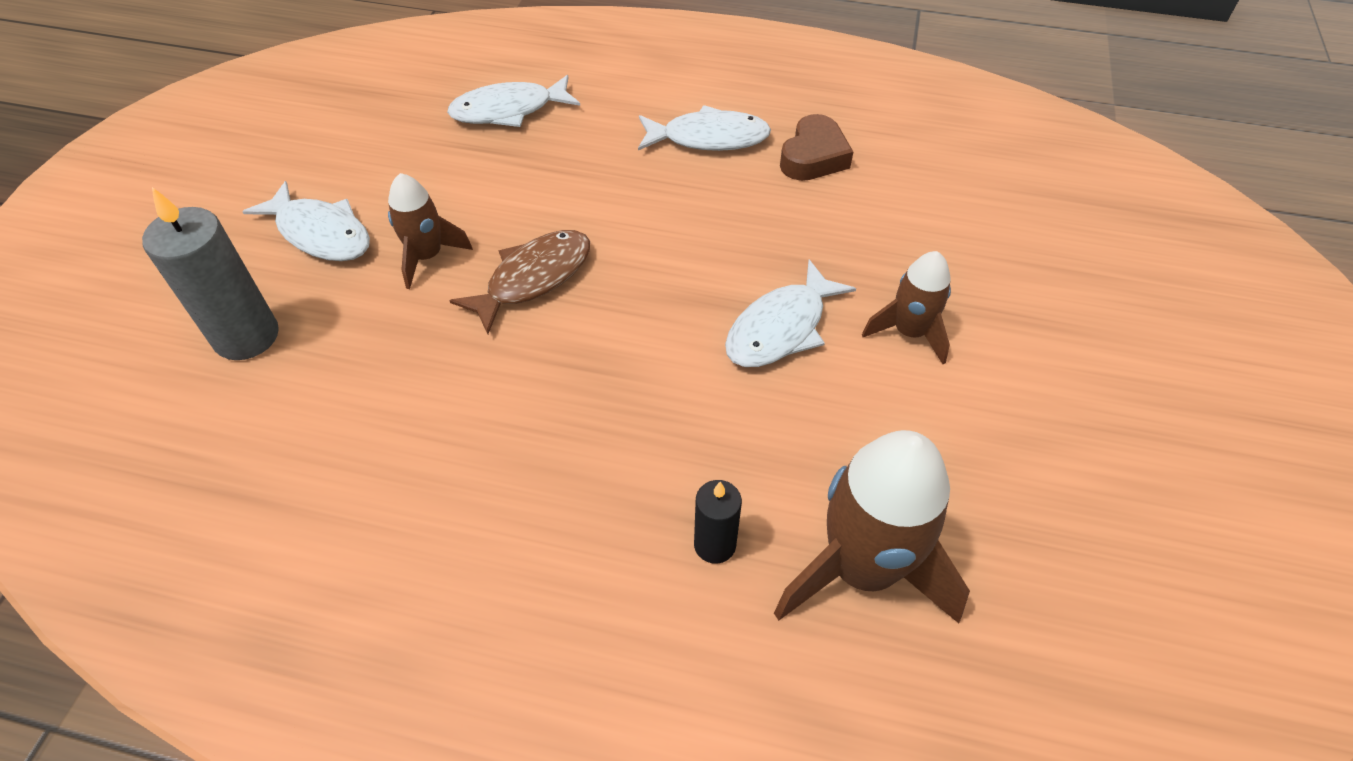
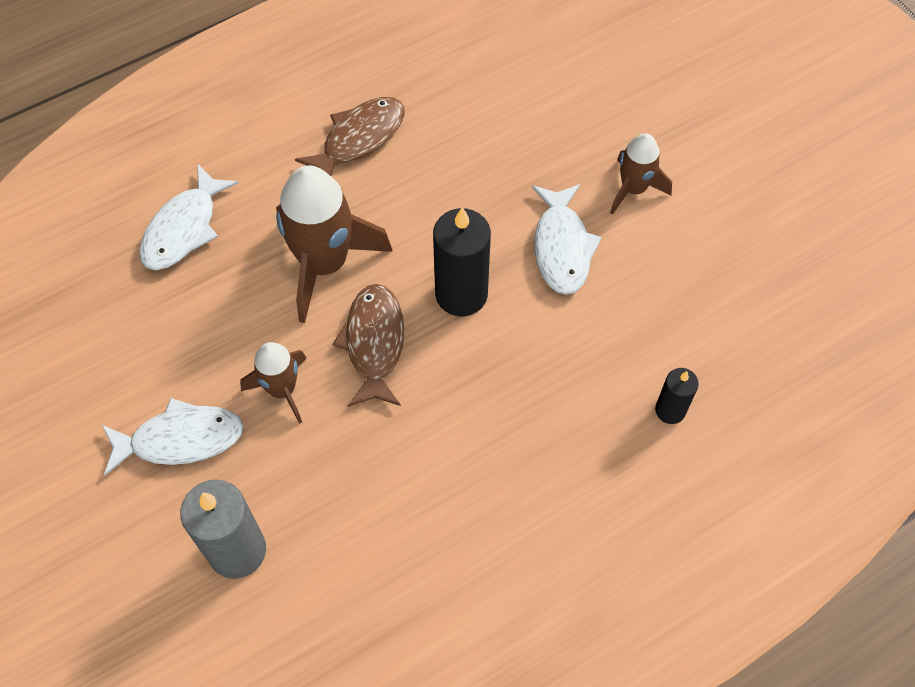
camera: 45 degrees left, 10 degrees up
(647, 297) = (461, 294): none -> black candle
(709, 138) = (359, 139): white fish -> brown fish
(813, 157) = (445, 100): brown heart -> none
(862, 568) = (750, 355): brown rocket -> brown rocket (324, 263)

